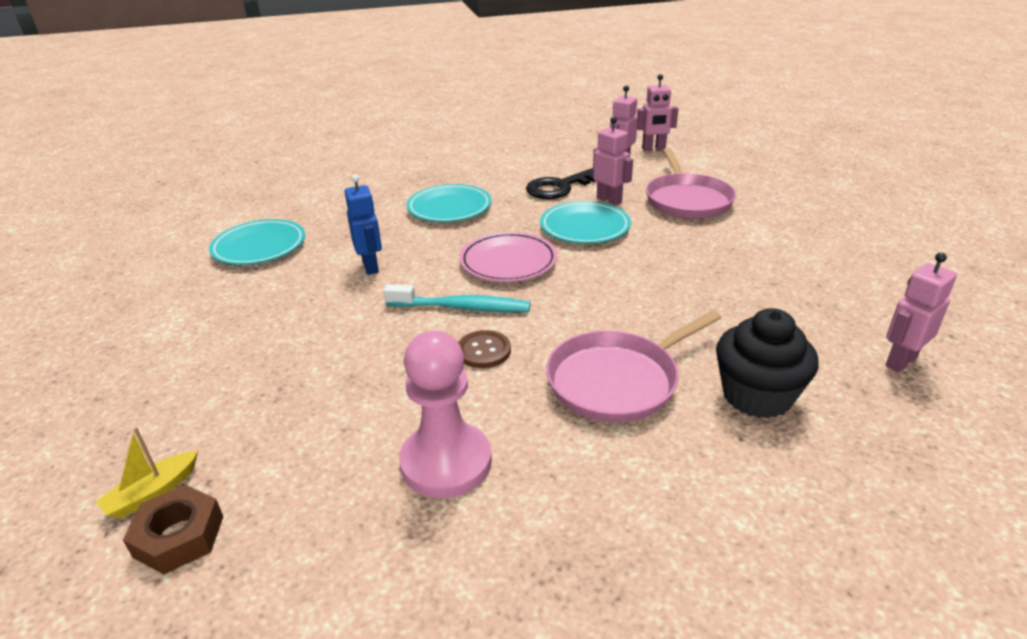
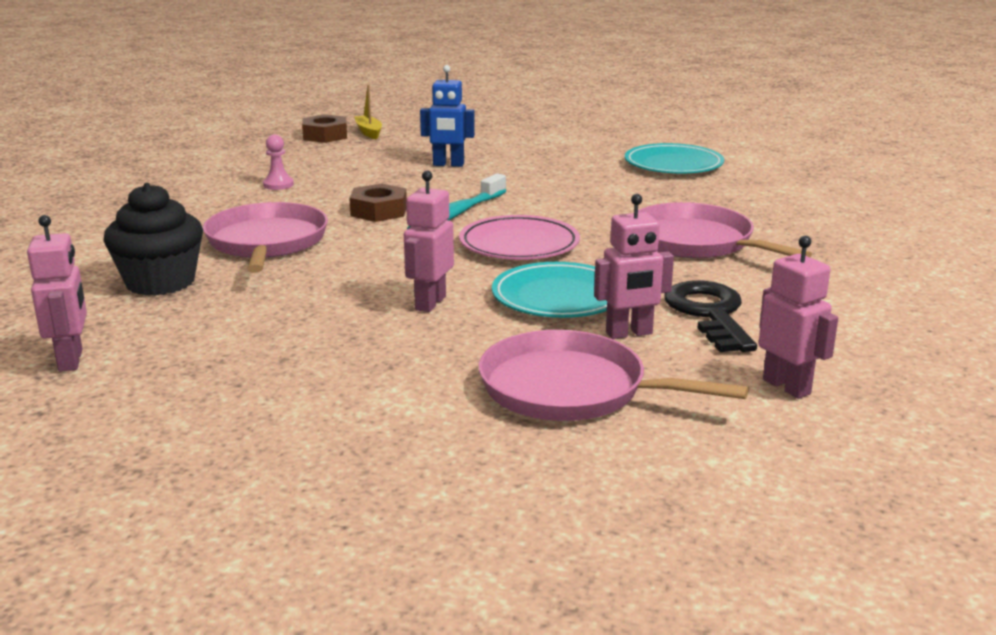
camera: 115 degrees right, 10 degrees down
(371, 267) = (580, 195): blue robot -> blue robot (448, 165)
(446, 462) = (278, 185): pink pawn -> pink pawn, size x0.45
(449, 208) = (696, 242): turquoise plate -> pink pan
(484, 351) = (379, 211): brown button -> brown nut
(653, 149) = (843, 441): pink robot -> pink robot (430, 303)

